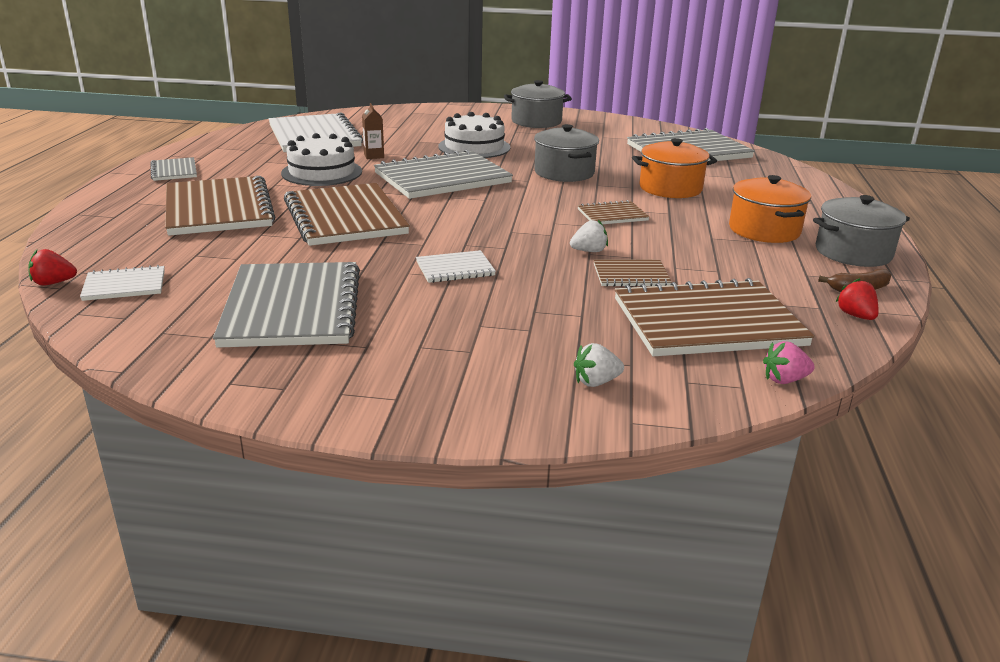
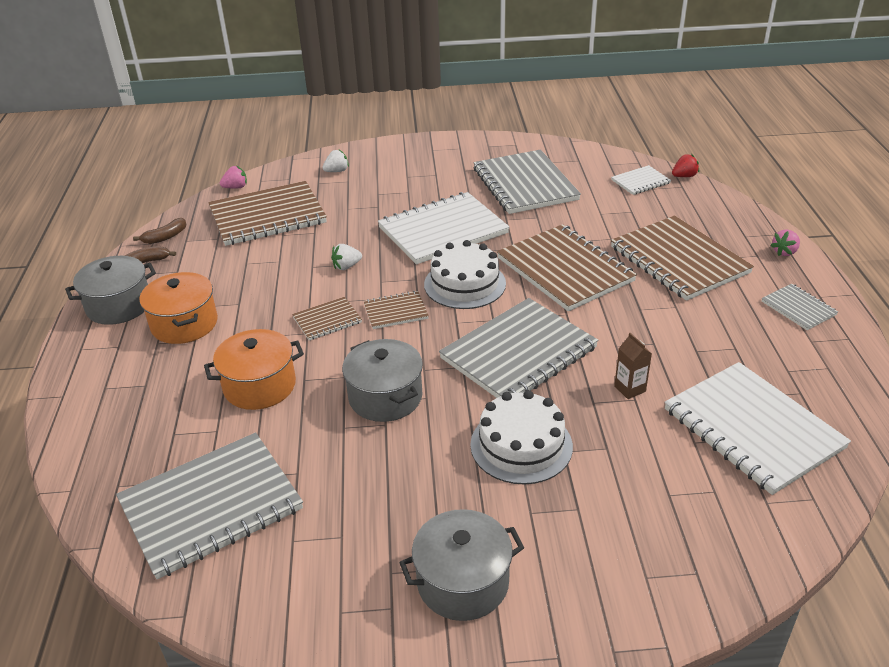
camera: 170 degrees right, 10 degrees up
(104, 201) = (784, 252): none -> pink strawberry
(322, 172) = (653, 338): white cake -> white cake (465, 284)
(455, 269) = (443, 230): white notebook -> white notebook, size x2.10
(631, 275) = (314, 246): brown notebook -> brown notebook (395, 311)
(855, 316) = (165, 237): red strawberry -> brown banana

